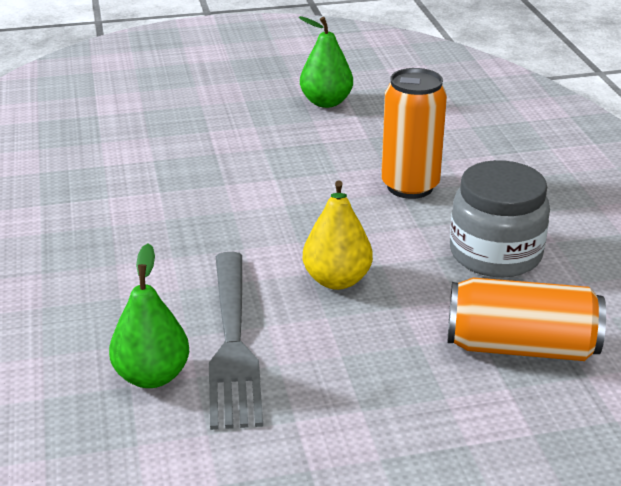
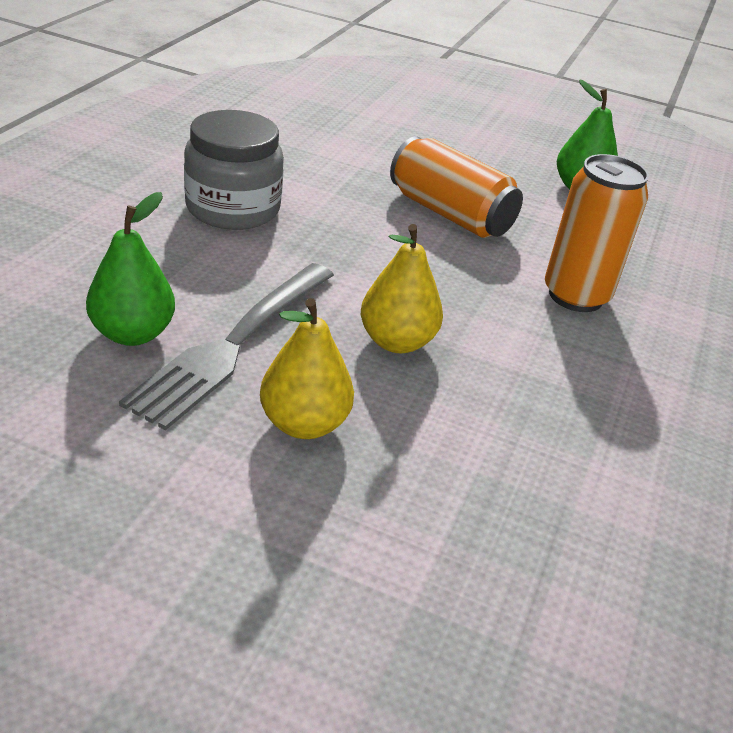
camera: 30 degrees right, 5 degrees up
(345, 368) = (304, 424): none -> yellow pear
(495, 254) = (592, 402): grey jar -> grey jar (233, 208)
(520, 347) = (508, 508): orange can -> orange can (450, 214)

